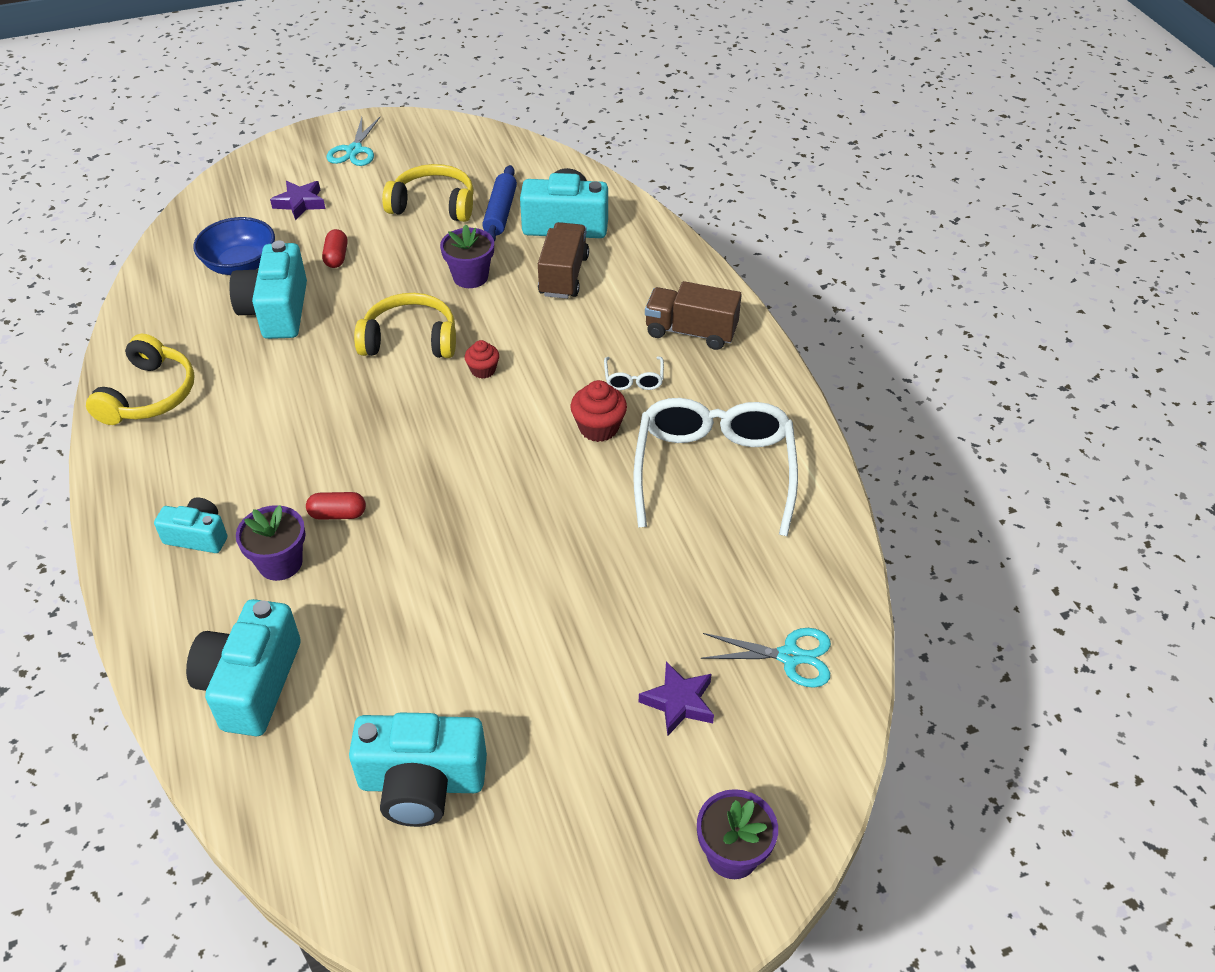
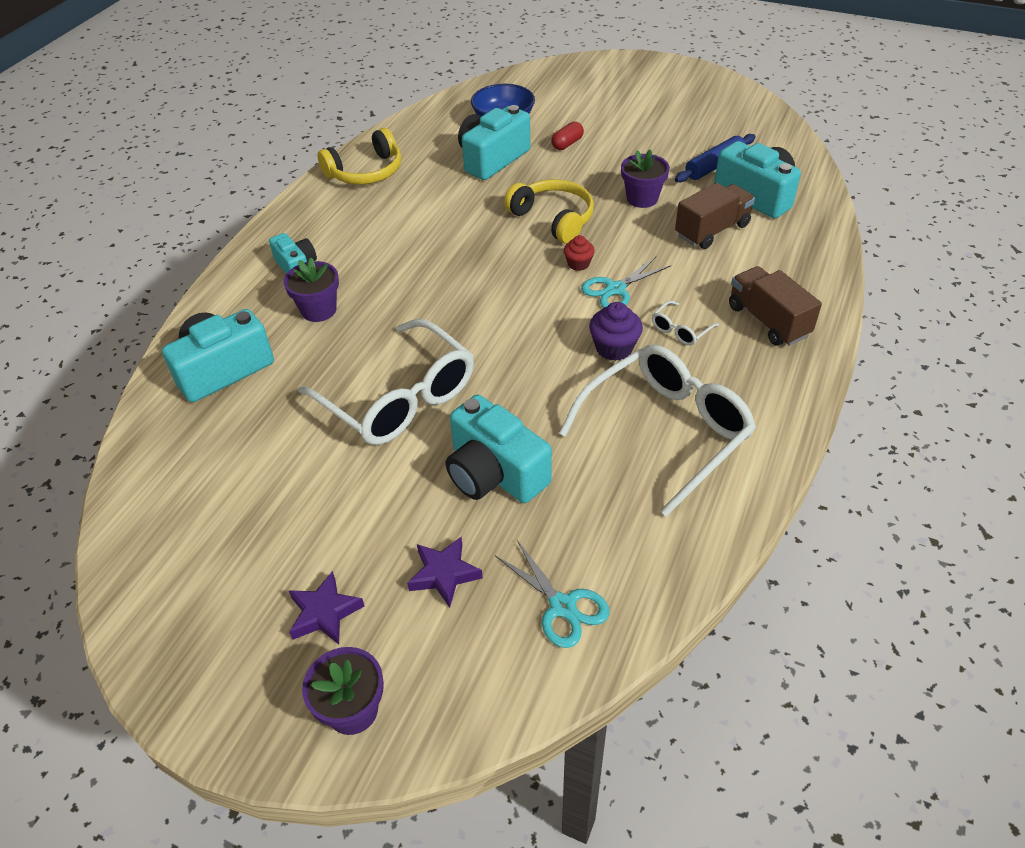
camera: 45 degrees right, 0 degrees up
(300, 203) = (583, 100): purple star -> purple star (324, 613)
(338, 514) = (383, 301): red capsule -> none
(354, 150) = (657, 82): turquoise scissors -> turquoise scissors (615, 289)
(422, 783) = (235, 498): turquoise camera -> turquoise camera (494, 473)
(433, 205) = (671, 140): yellow headphones -> none
(466, 591) = (399, 398): none -> white glasses
(598, 428) = (614, 348): red cupcake -> purple cupcake

